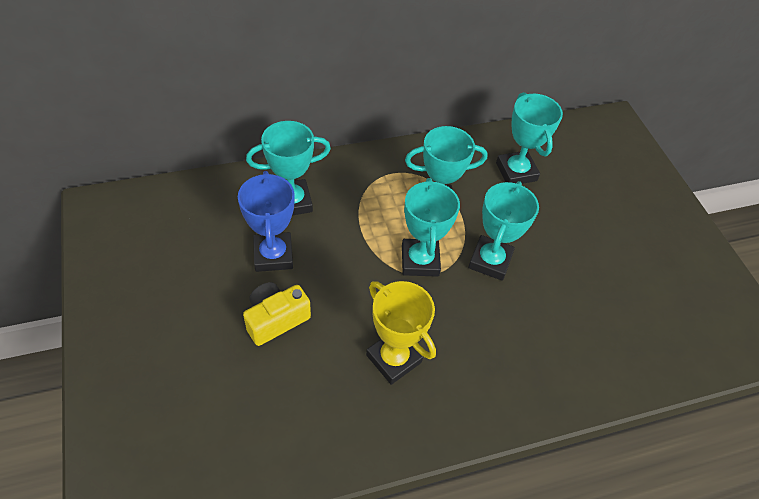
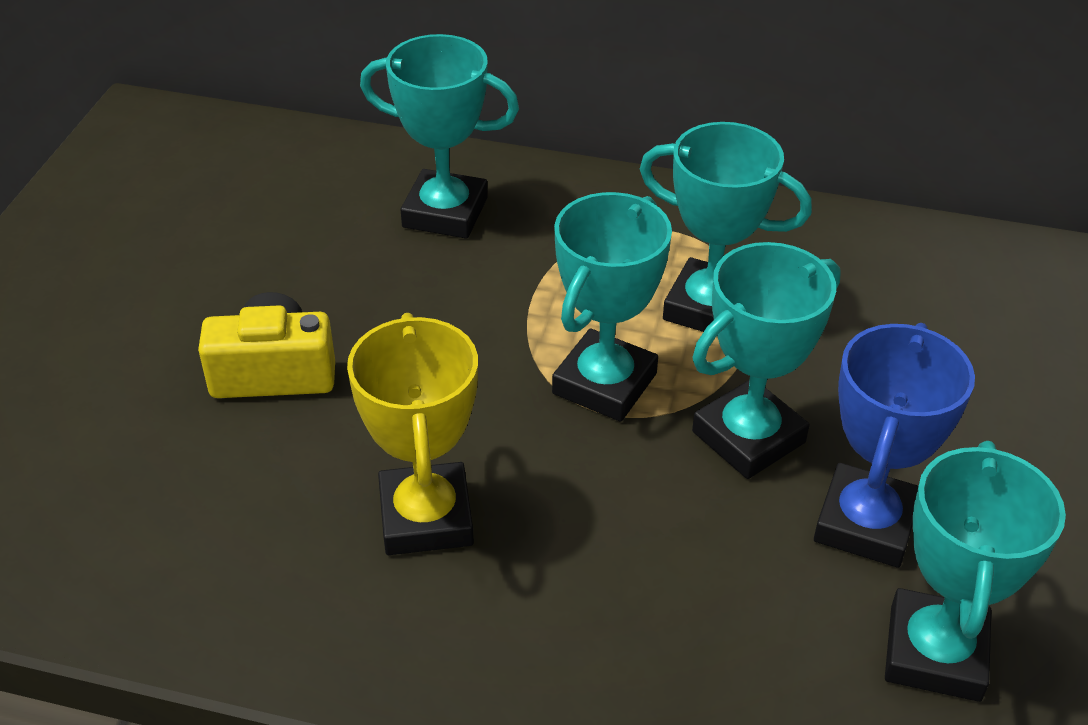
camera: 35 degrees right, 10 degrees down
(273, 255) = (348, 278): blue trophy -> blue trophy (865, 523)
(516, 172) = (929, 309): turquoise trophy -> turquoise trophy (935, 653)

